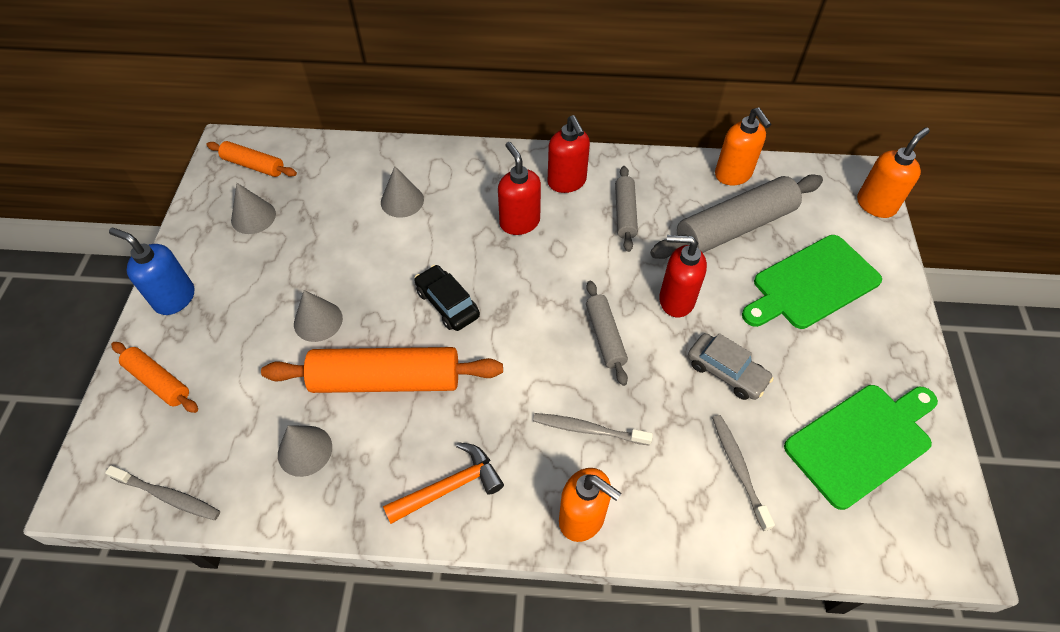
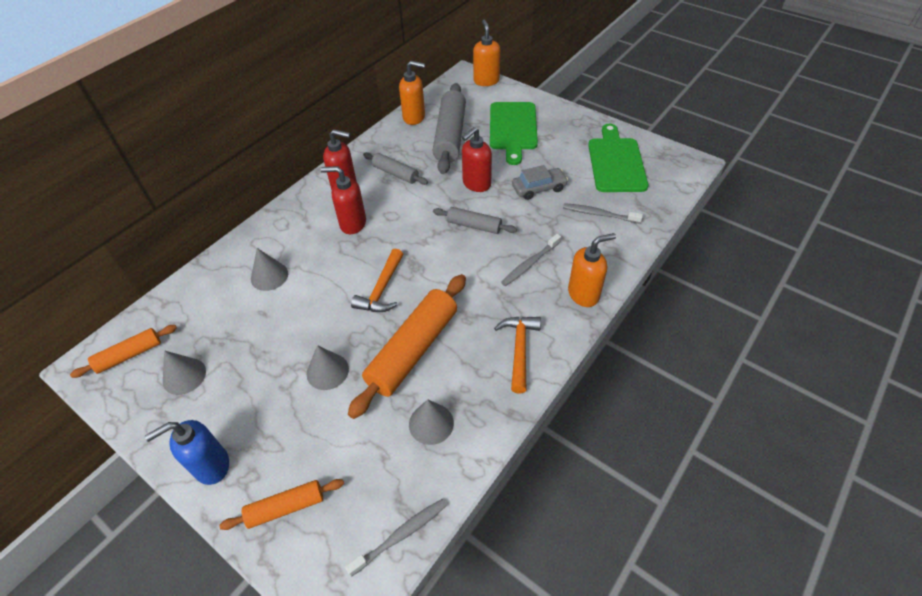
camera: 55 degrees left, 5 degrees down
(447, 303) = (382, 289): black car -> orange hammer

